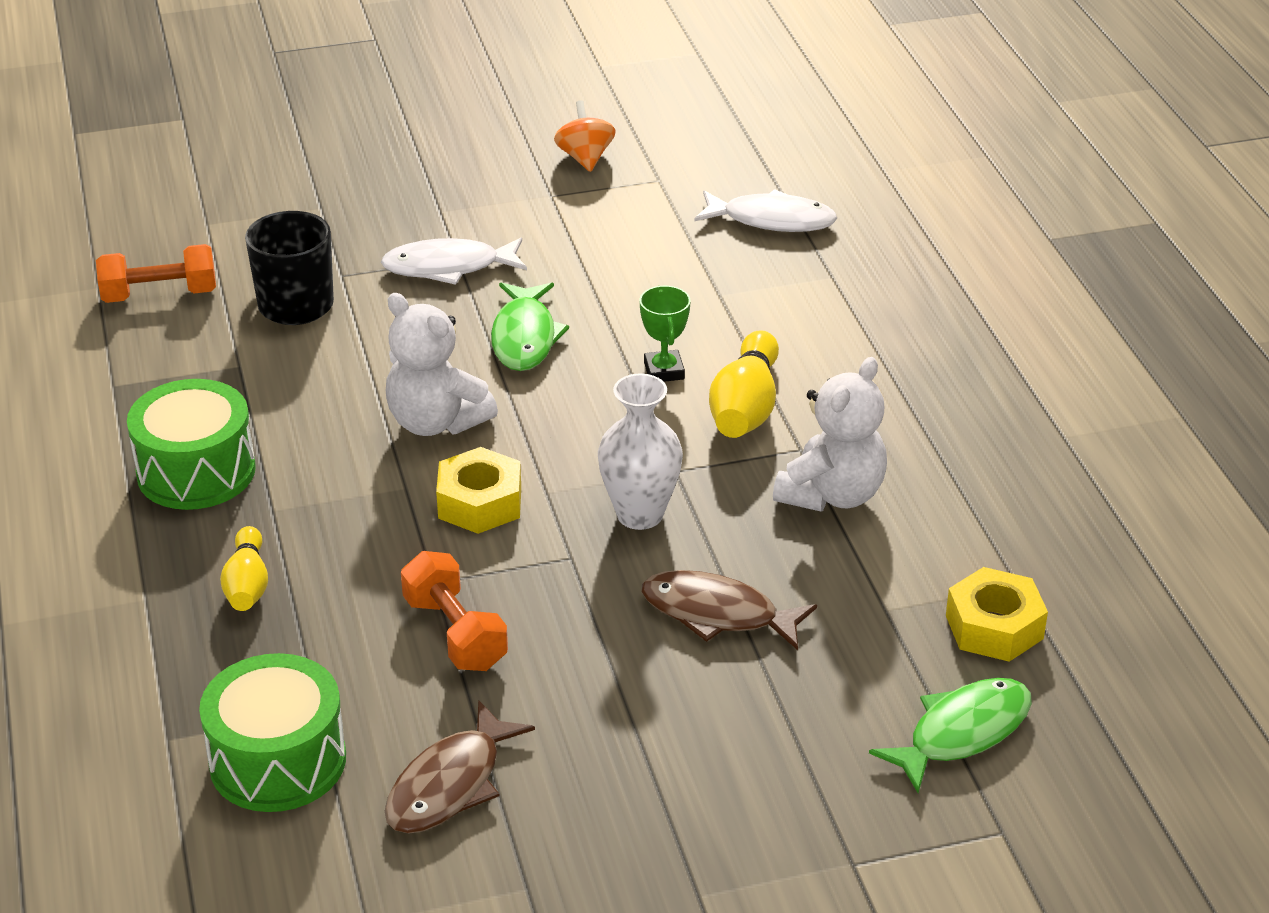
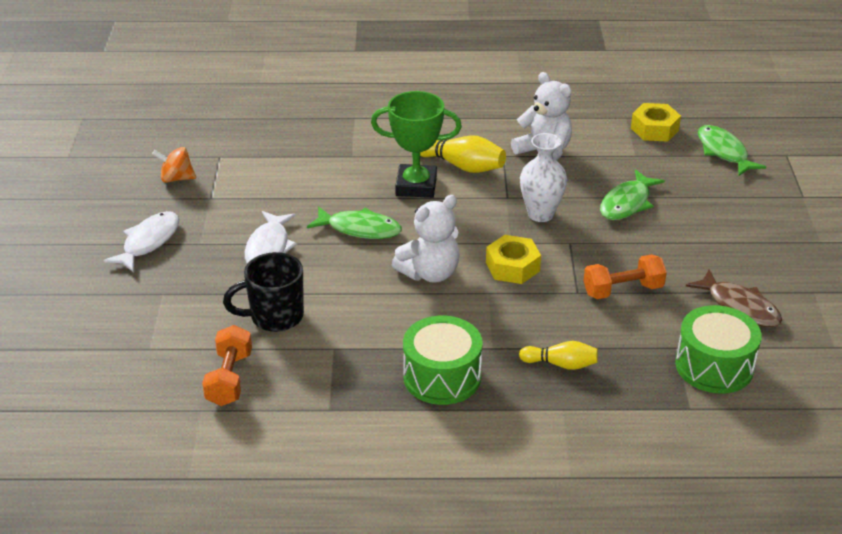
camera: 75 degrees left, 0 degrees up
(664, 371) = (416, 186): green trophy -> green trophy, size x1.85
(717, 613) = (627, 203): brown fish -> green fish
(772, 220) = (288, 126): white fish -> white fish (149, 242)

